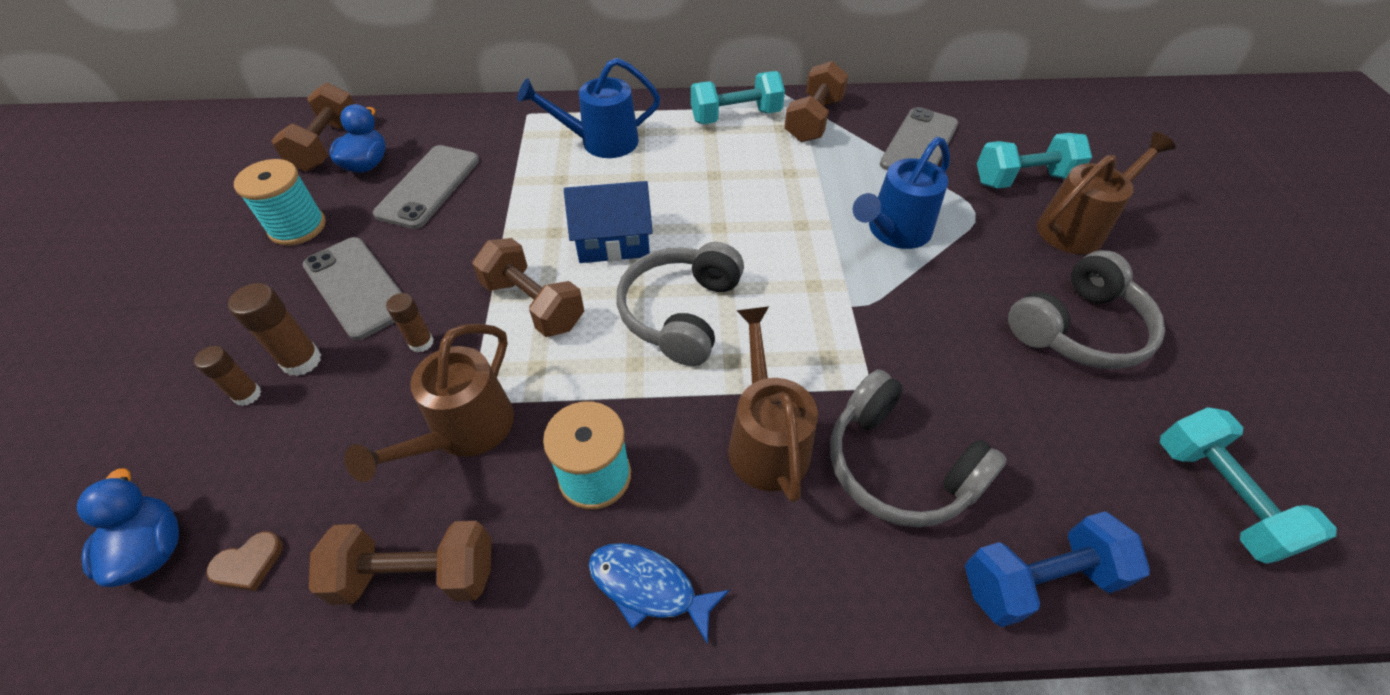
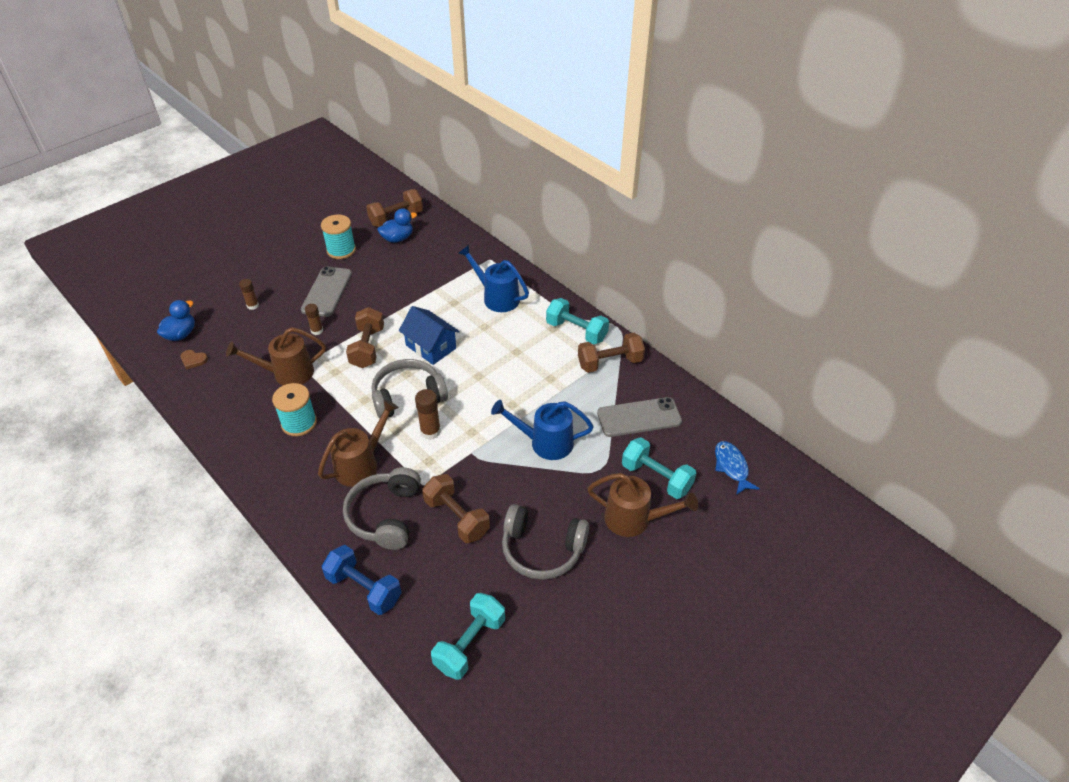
camera: 50 degrees right, 5 degrees down
(302, 361) = (279, 306): brown glue stick -> brown glue stick (430, 431)
(417, 574) = (221, 403): brown dumbbell -> brown dumbbell (457, 518)
(428, 186) = (404, 267): grey phone -> none
(648, 587) = (265, 467): blue fish -> blue fish (731, 467)

